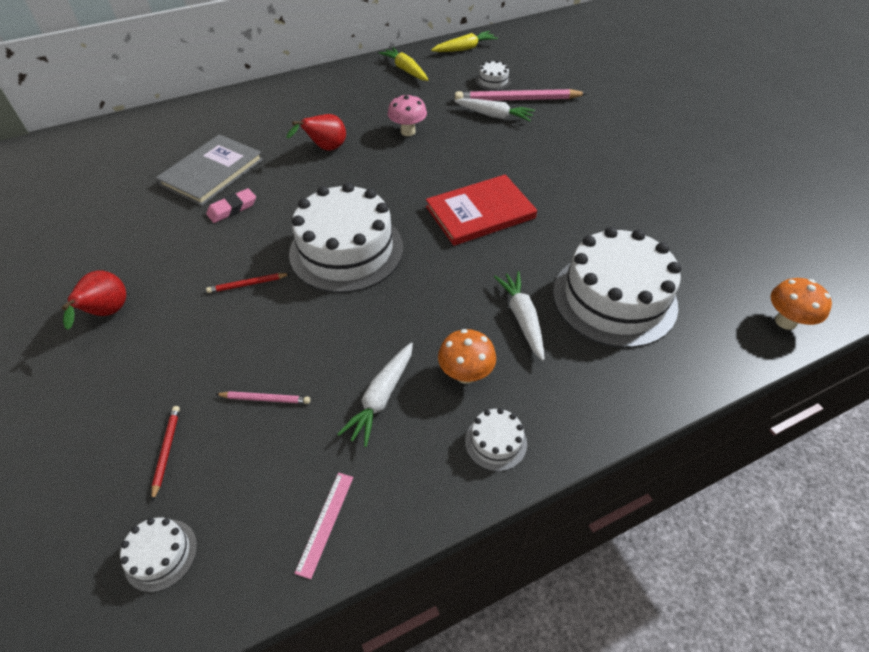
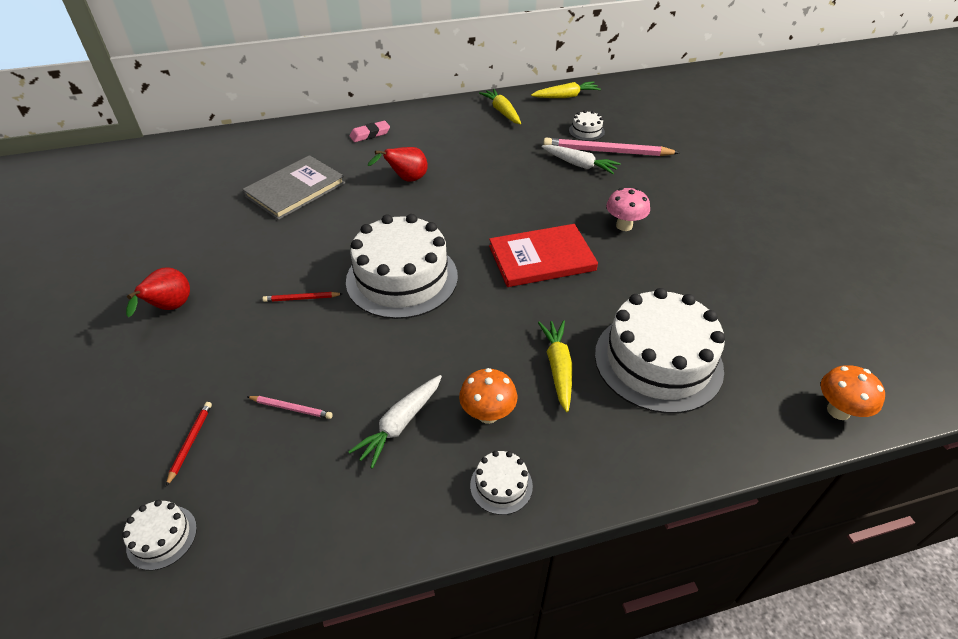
camera: 10 degrees right, 5 degrees down
(232, 209) = (305, 226): pink eraser -> pink eraser (370, 134)
(325, 523) = (318, 535): pink ruler -> none
(408, 132) = (489, 171): pink mushroom -> pink mushroom (624, 226)
(522, 318) = (558, 368): white carrot -> yellow carrot

